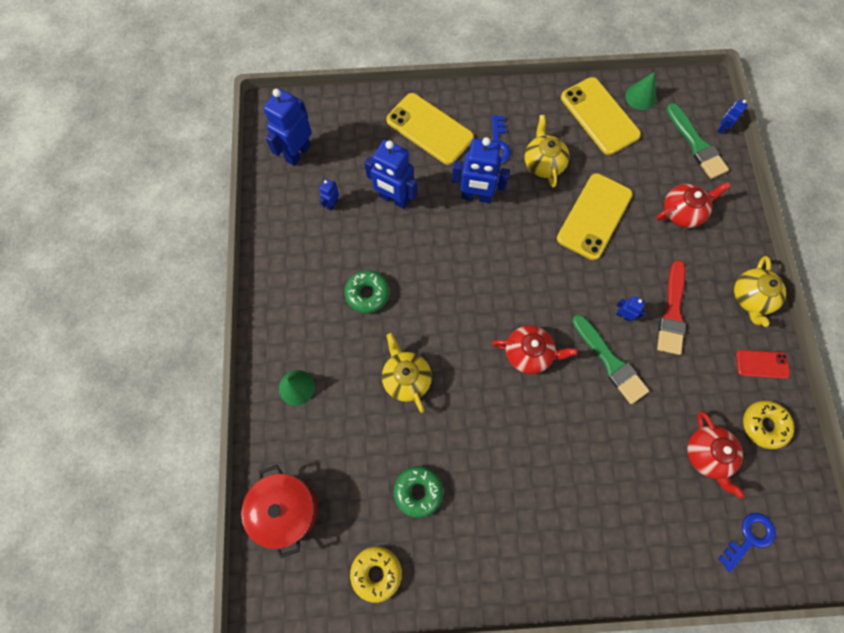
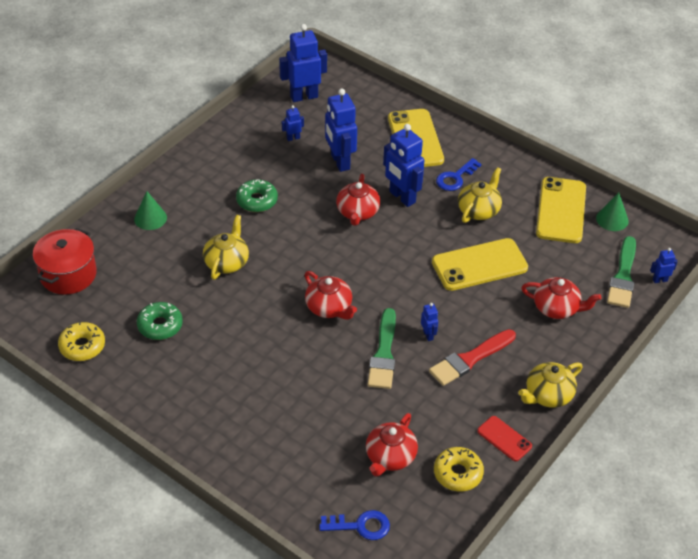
camera: 40 degrees right, 25 degrees down
(458, 239) = (357, 212): none -> red teapot

